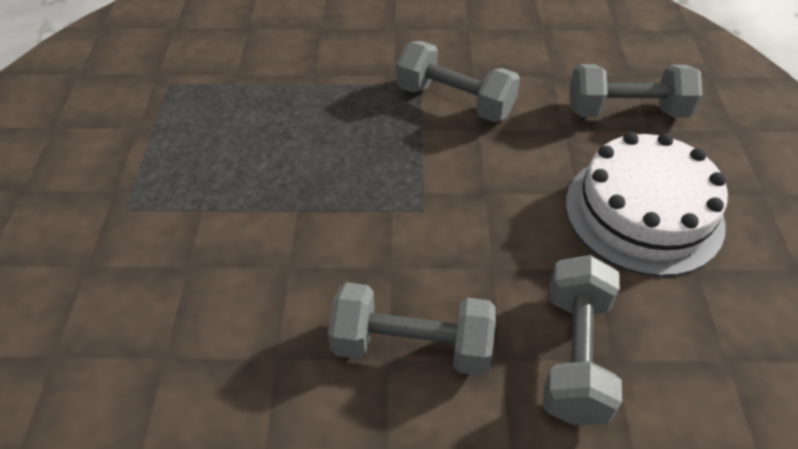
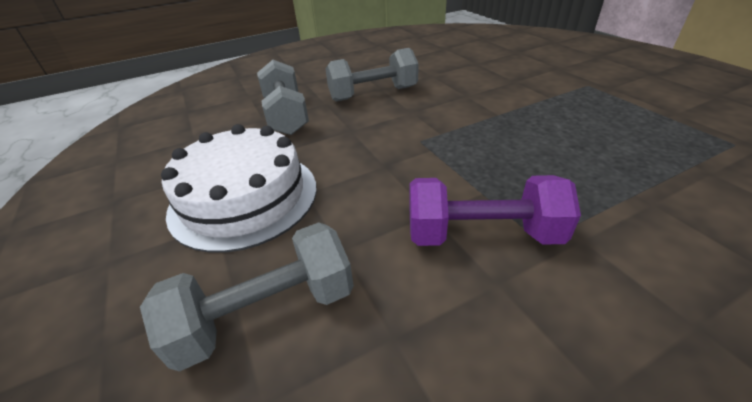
camera: 155 degrees right, 10 degrees down
(455, 101) = (482, 234): grey dumbbell -> purple dumbbell

